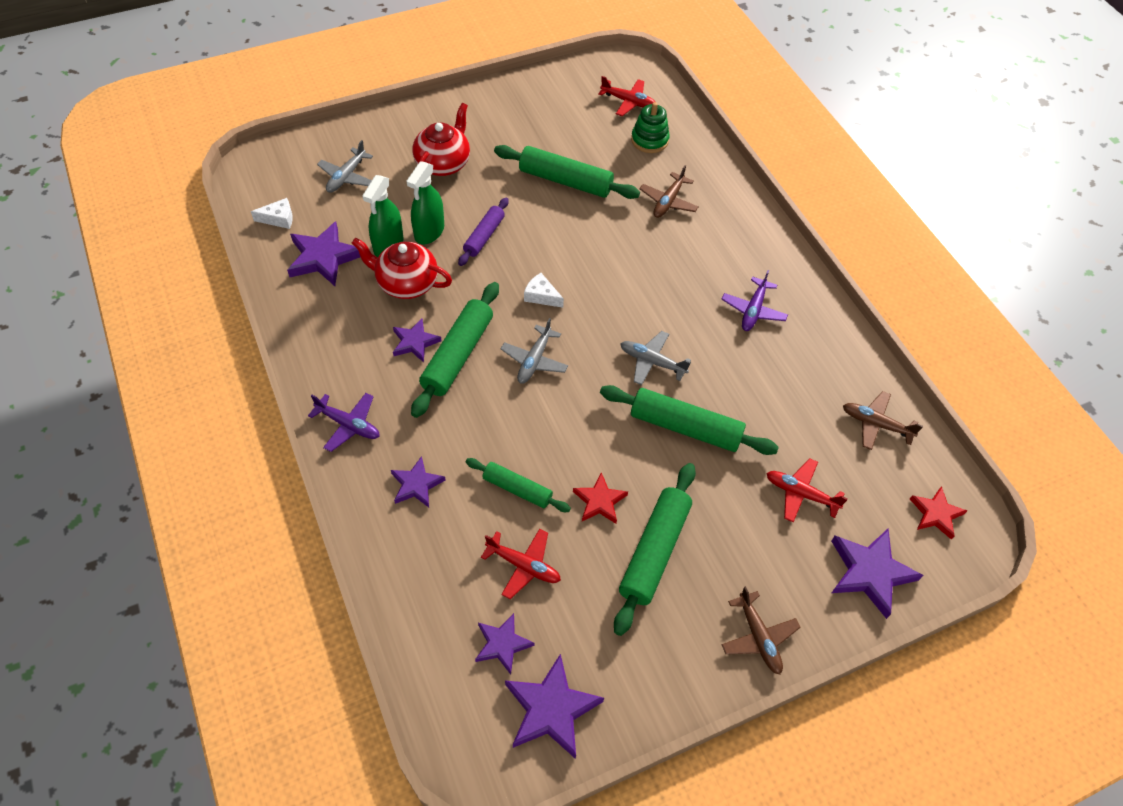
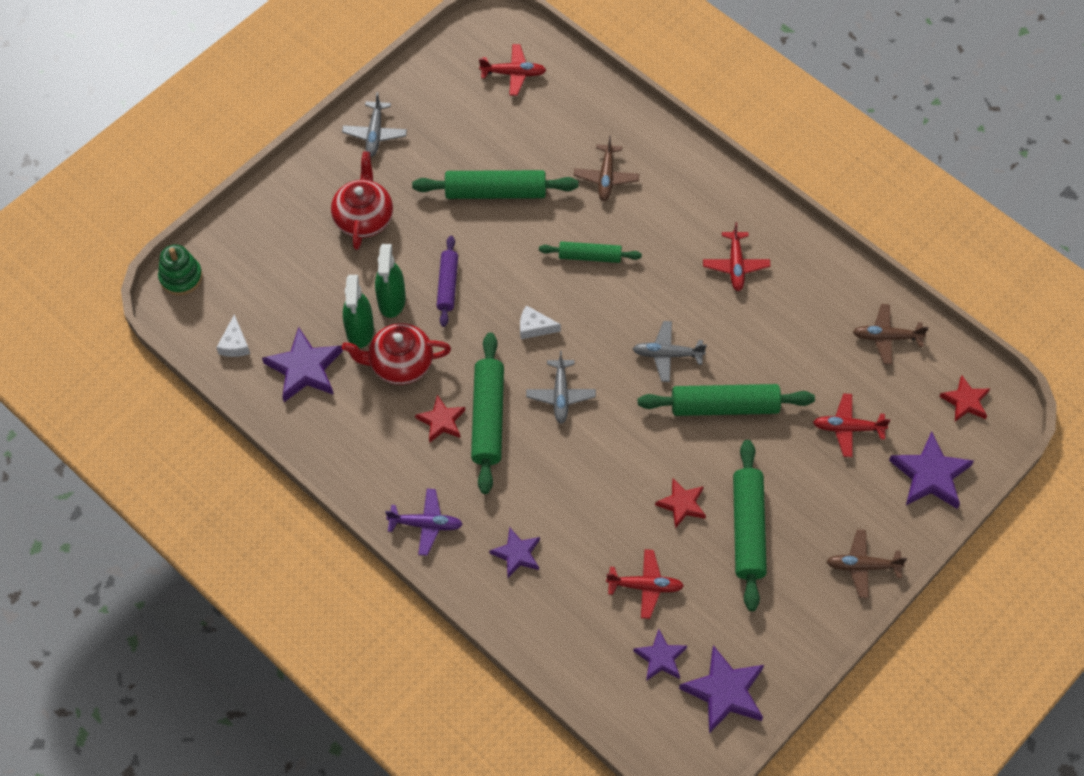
camera: 20 degrees left, 5 degrees up
(279, 219) = (235, 344): white cheese -> white cheese turned 120 degrees clockwise
(346, 177) = (274, 271): grey plane -> grey plane (375, 134)
(415, 342) = (441, 421): purple star -> red star
(517, 489) = (606, 522): green rolling pin -> green rolling pin (590, 256)
(649, 140) = (556, 112): green stacking toy -> green stacking toy (181, 277)
(753, 310) = (735, 265): purple plane -> red plane
(758, 637) = (862, 566): brown plane -> brown plane turned 135 degrees clockwise

